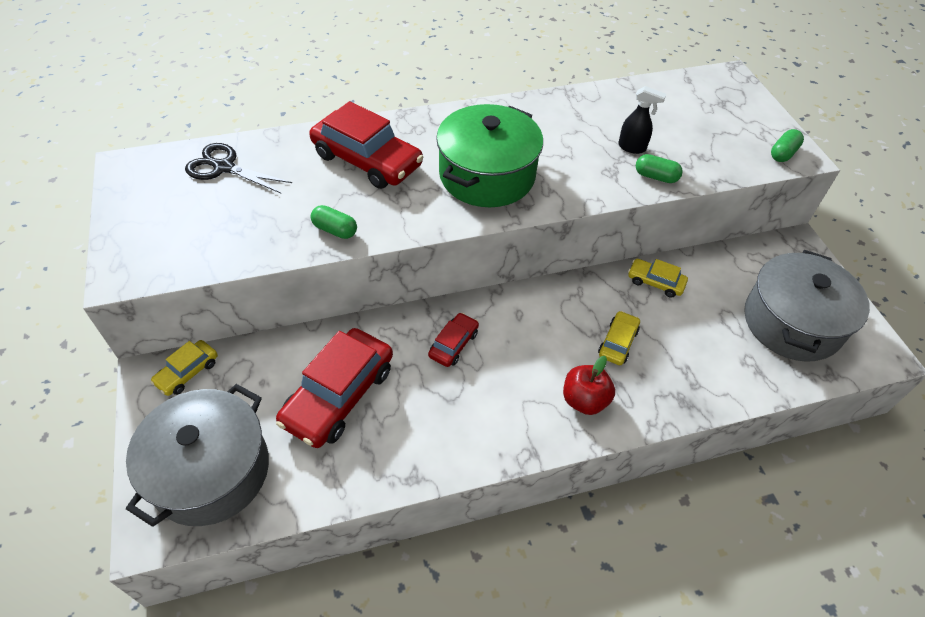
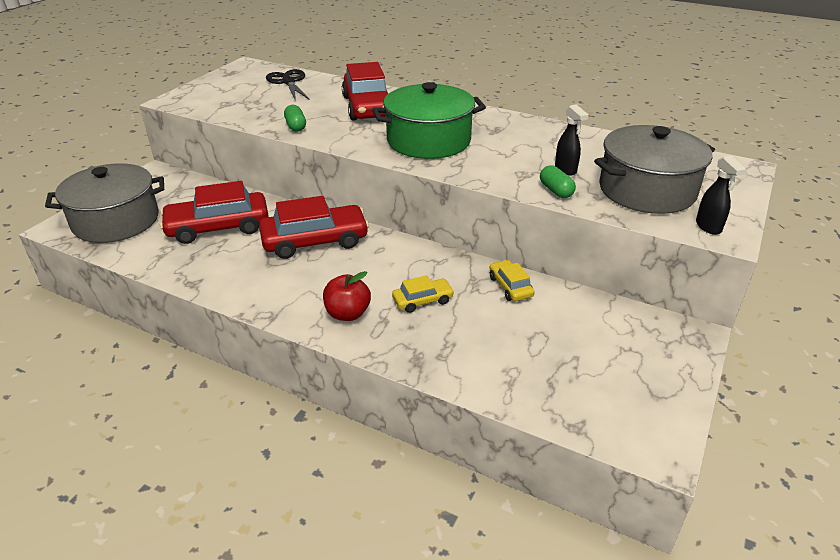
camera: 45 degrees right, 15 degrees down
(187, 372) = (170, 179): yellow car -> none
(453, 344) = (315, 241): red car -> red car, size x1.98
(783, 153) = (708, 227): green capsule -> black spray bottle
(792, 322) = (595, 375): grey pot -> grey pot (647, 190)

